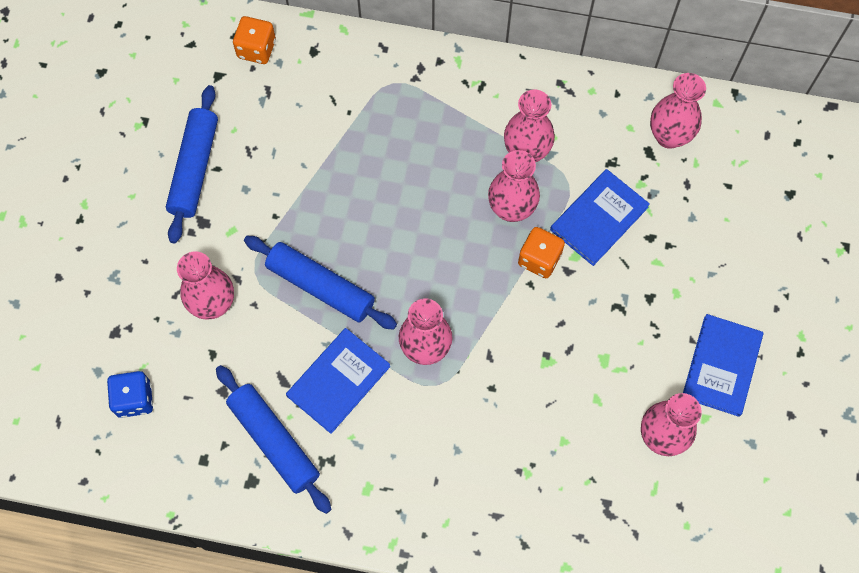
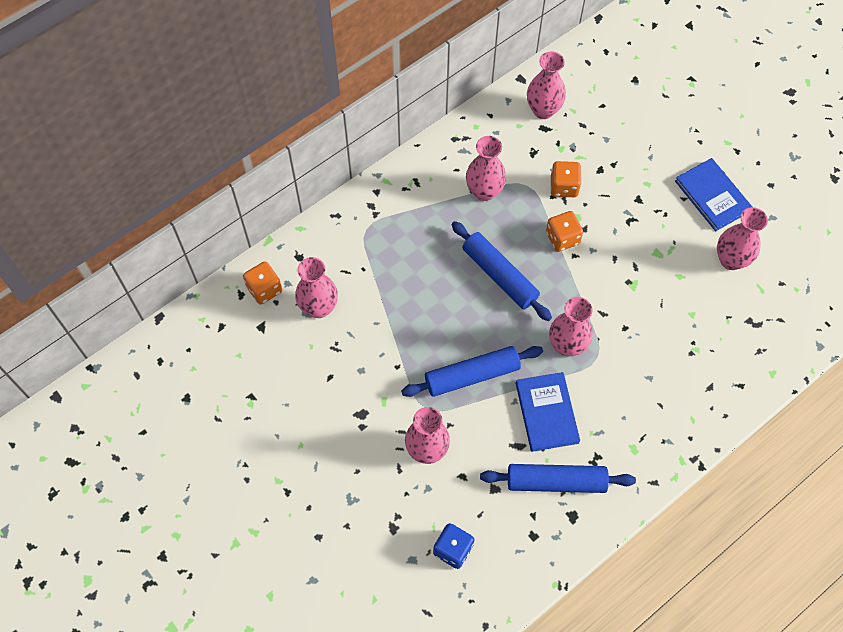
camera: 50 degrees left, 5 degrees down
(195, 169) = (317, 391): blue rolling pin -> blue rolling pin (500, 275)
(511, 209) = (515, 228): pink vase -> pink vase (319, 307)
(599, 218) = (564, 187): blue book -> orange dice

